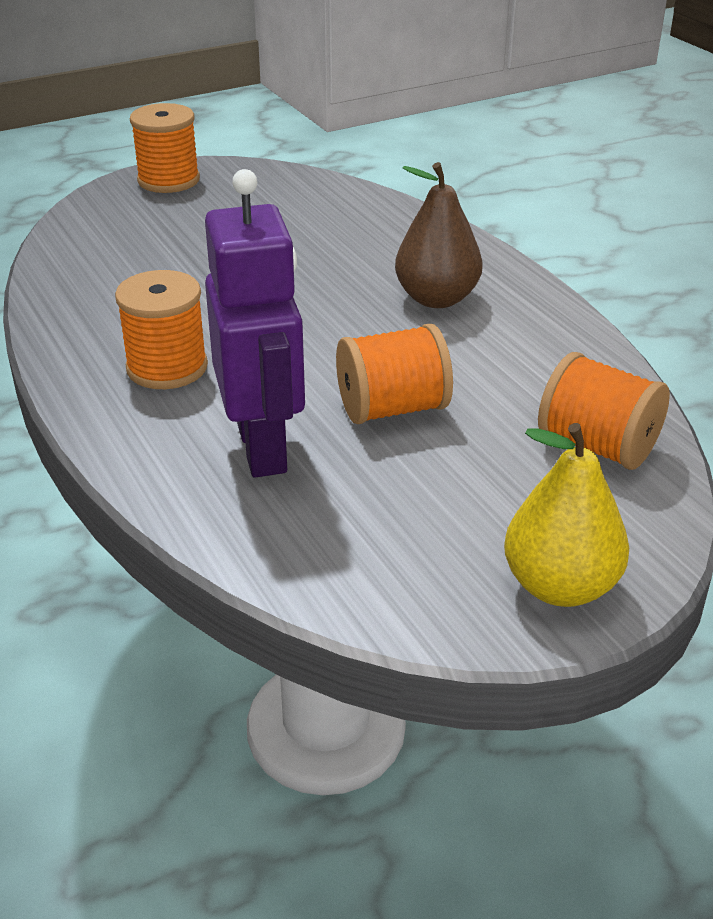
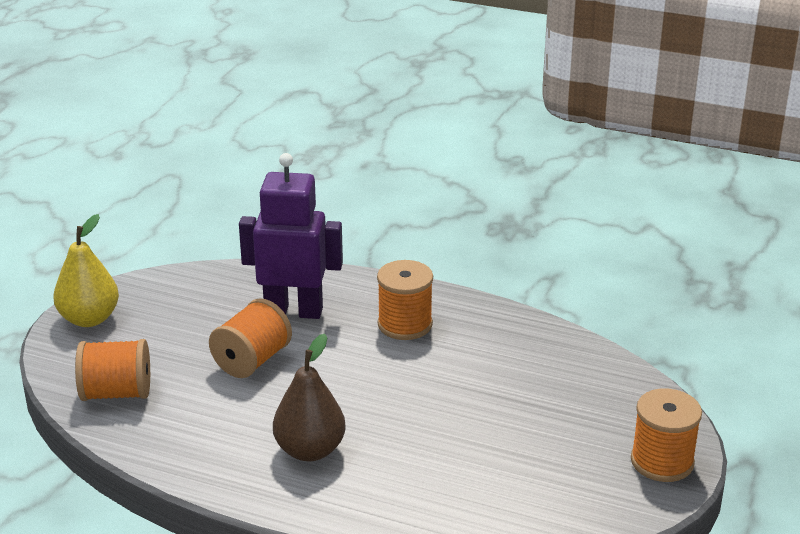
camera: 140 degrees right, 5 degrees down
(263, 448) = (294, 311): purple robot -> purple robot turned 150 degrees clockwise

